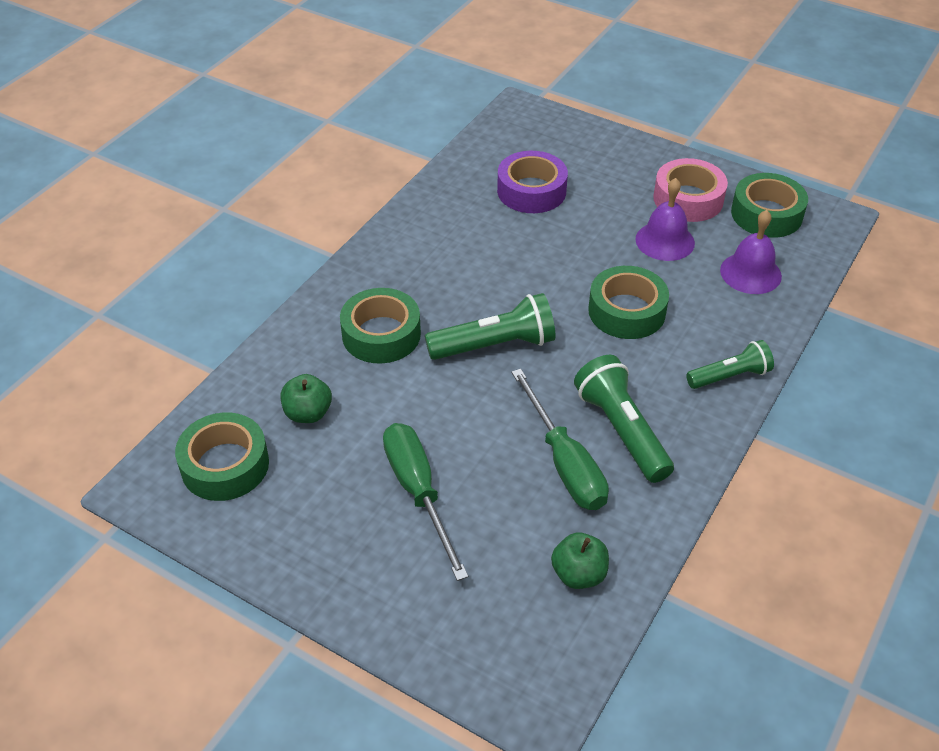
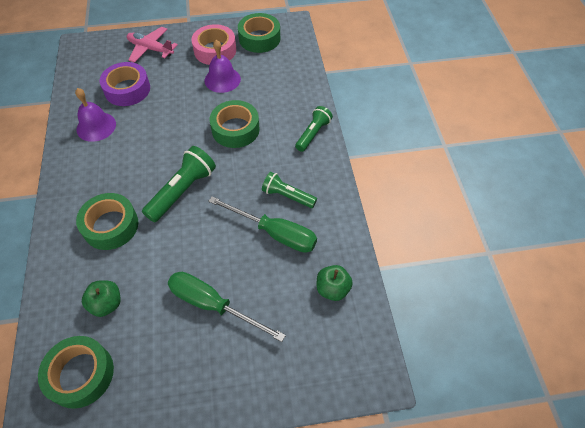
camera: 40 degrees left, 10 degrees up
(603, 156) = (150, 49): none -> pink plane
(622, 430) = (287, 196): green flashlight -> green flashlight, size x0.65
(750, 273) = (277, 74): purple bell -> purple bell (96, 126)

